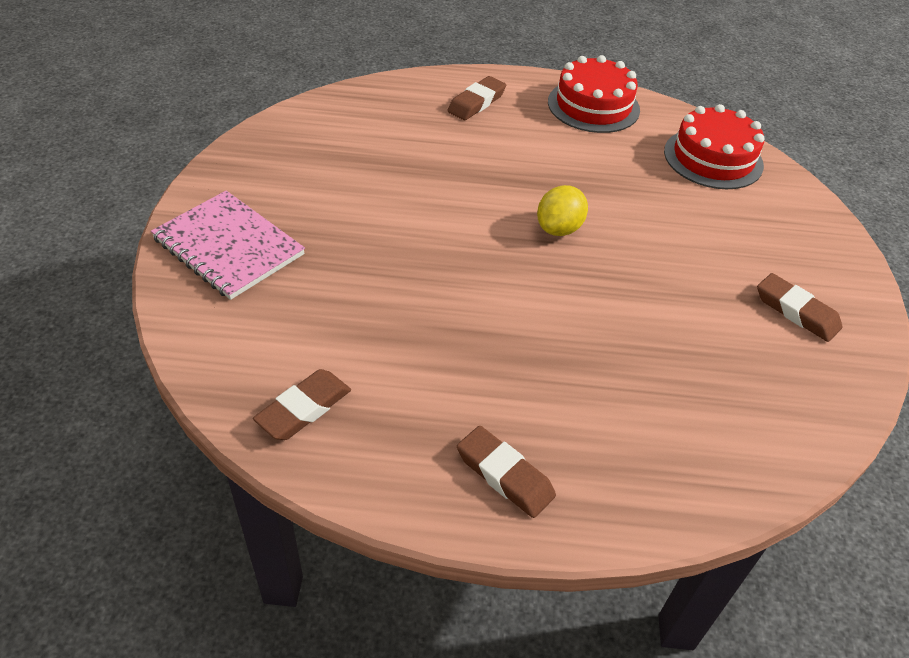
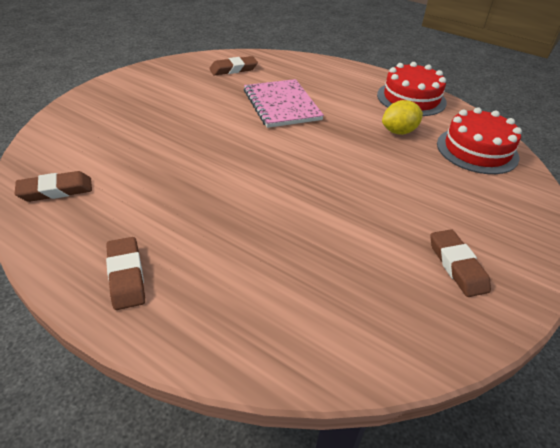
camera: 30 degrees right, 5 degrees down
(229, 246) = (111, 103): pink notebook -> pink notebook (282, 105)
(476, 103) = (331, 77): brown eraser -> brown eraser (233, 69)
(559, 229) = (316, 154): yellow lemon -> yellow lemon (399, 132)

